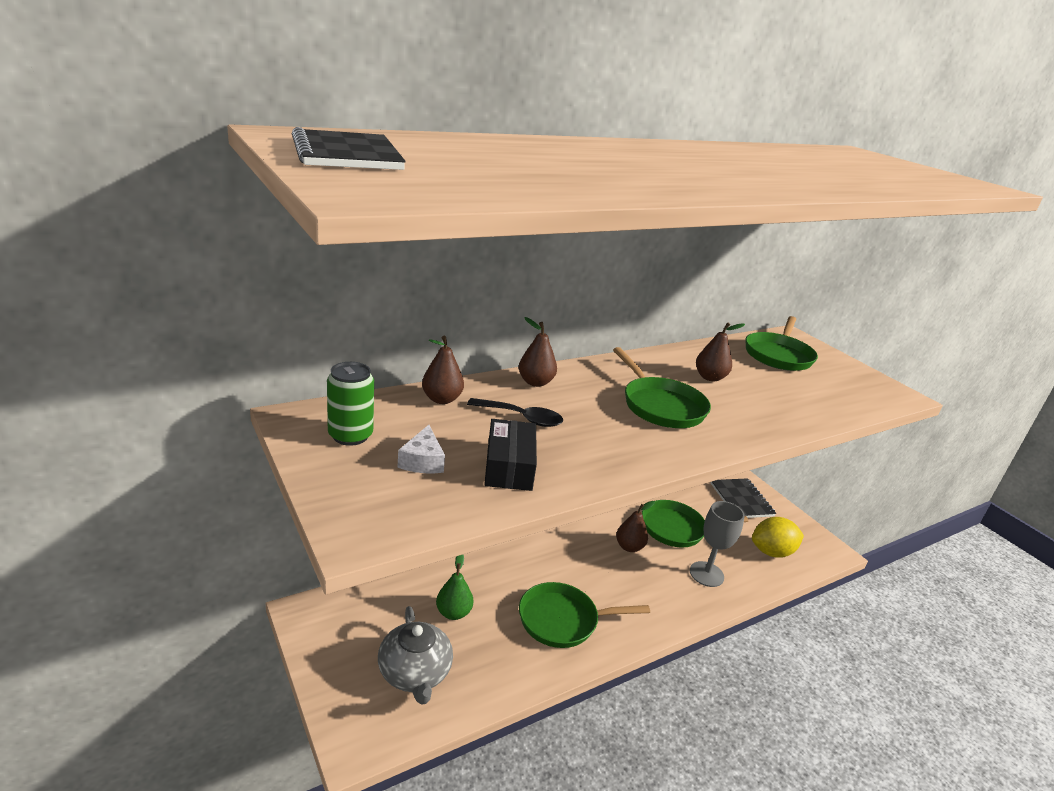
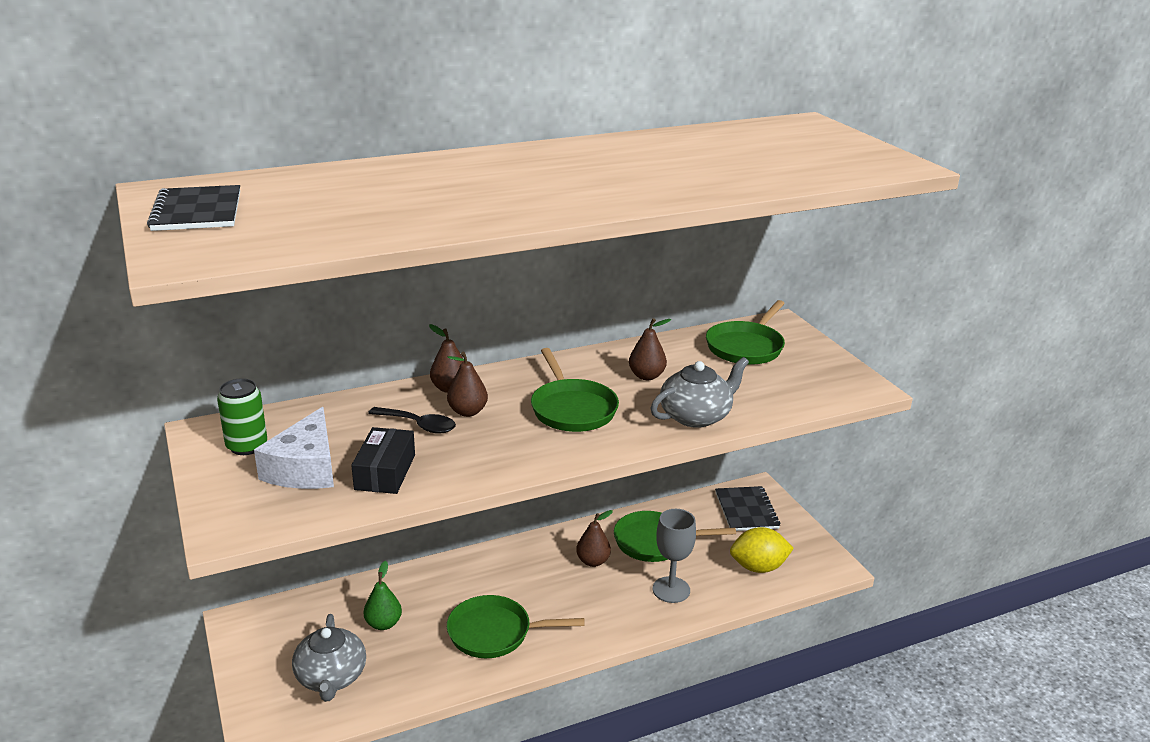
camera: 10 degrees right, 0 degrees up
(422, 461) = (305, 468): white cheese -> white cheese, size x1.83
(441, 399) = (346, 409): brown pear -> brown pear (467, 412)
(775, 416) = (696, 416): none -> grey teapot

